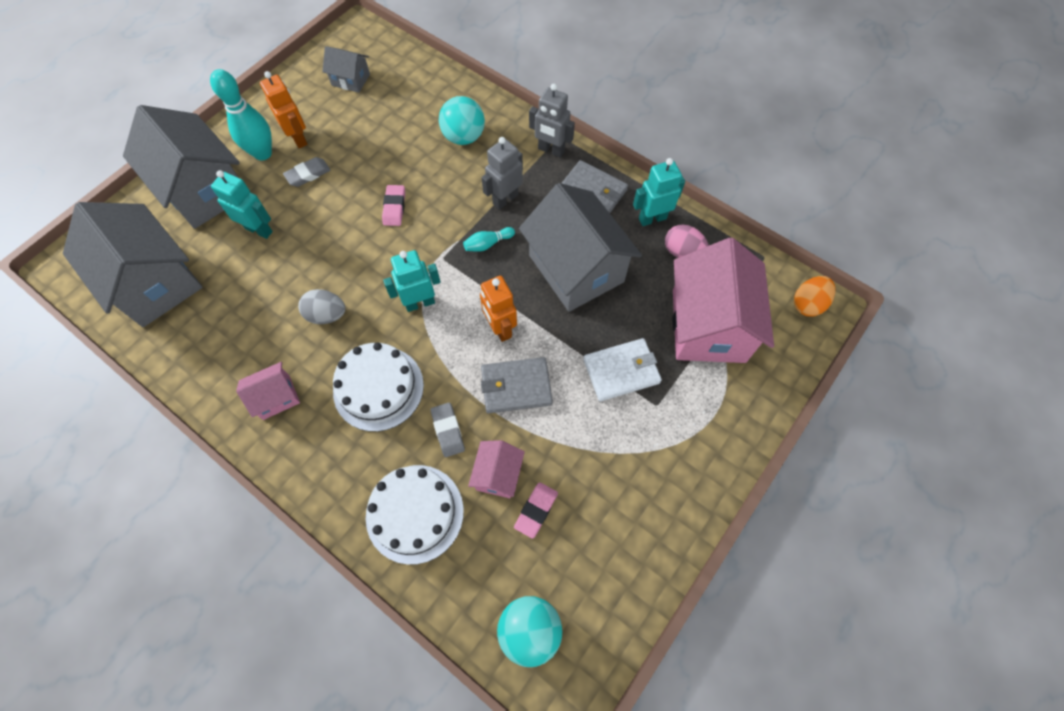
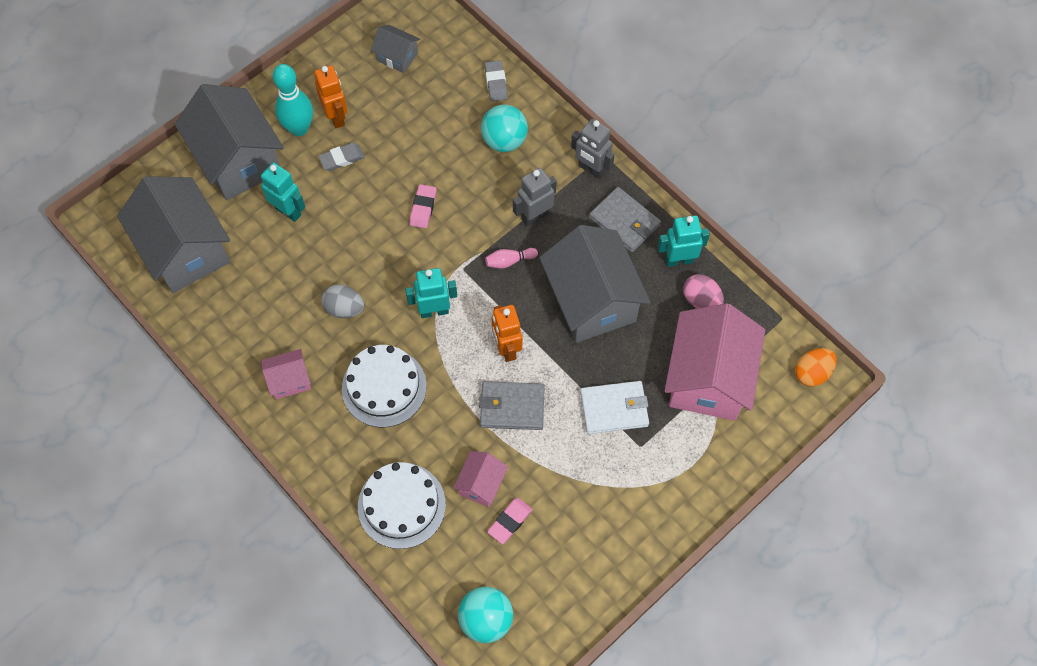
camera: 10 degrees right, 0 degrees up
(448, 431) = (442, 437): grey eraser -> grey eraser (496, 83)
(488, 244) = (509, 261): turquoise bowling pin -> pink bowling pin

